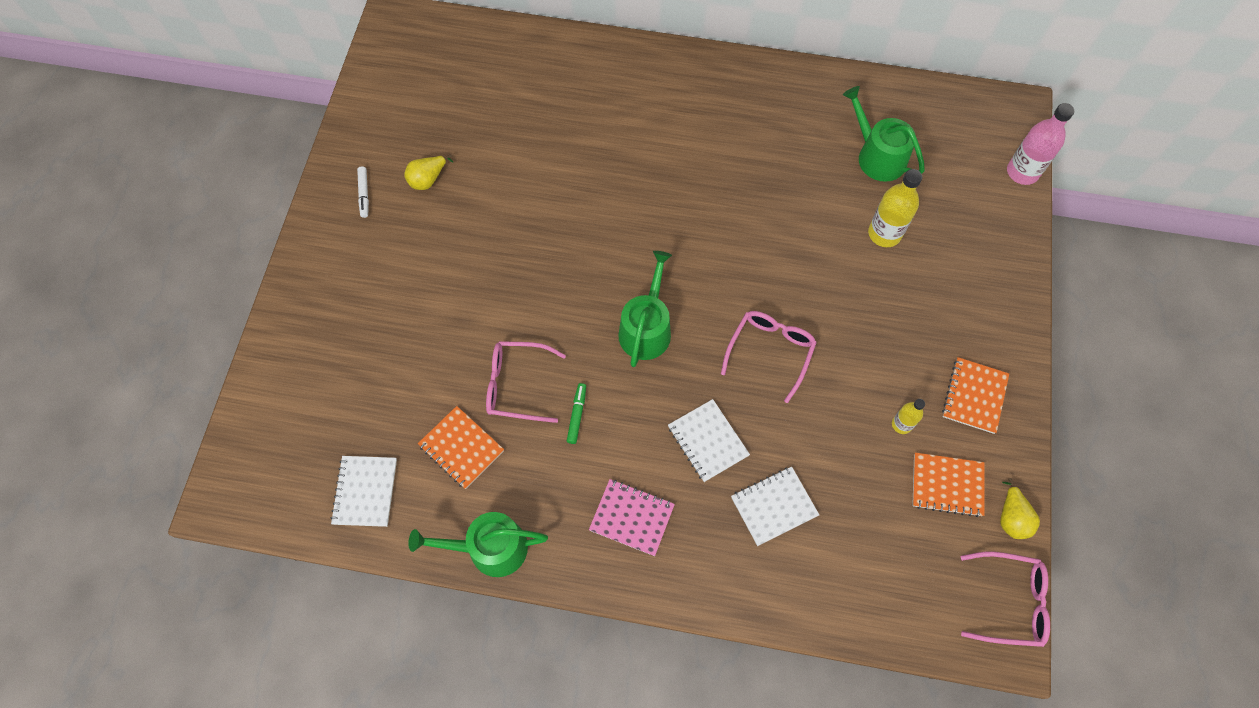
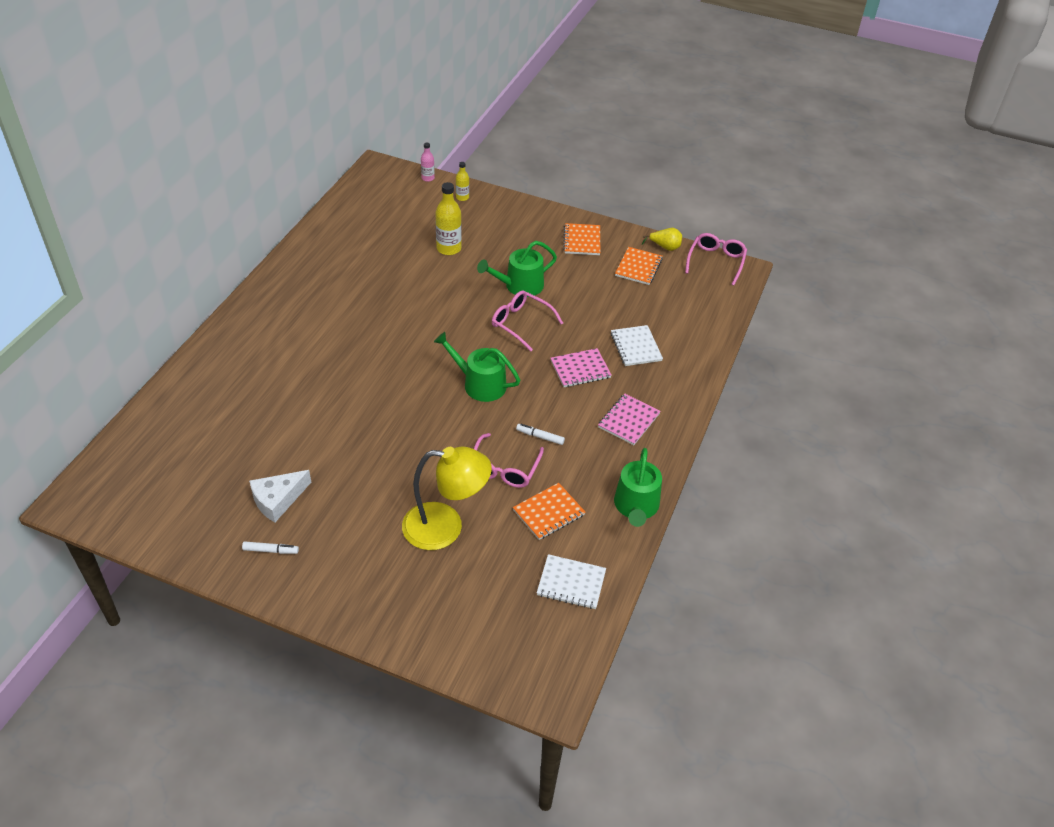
camera: 80 degrees left, 20 degrees down
(420, 344) = (445, 527): none -> yellow lamp
(428, 180) = (277, 500): yellow pear -> white cheese
(577, 415) = (540, 437): green marker -> white marker
(707, 441) = (580, 369): white notebook -> pink notebook
(877, 156) = (384, 236): green watering can -> green watering can (519, 286)
(901, 424) = (592, 276): yellow bottle -> yellow bottle (462, 197)
(974, 396) = (582, 241): orange notebook -> orange notebook turned 60 degrees clockwise
(1022, 172) = (428, 178): pink bottle -> pink bottle, size x0.57

